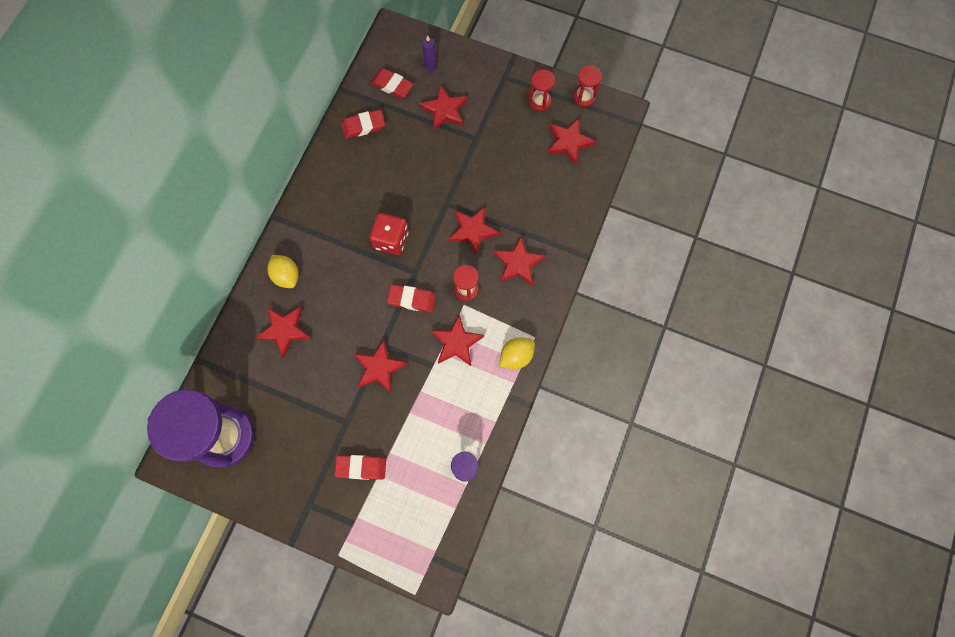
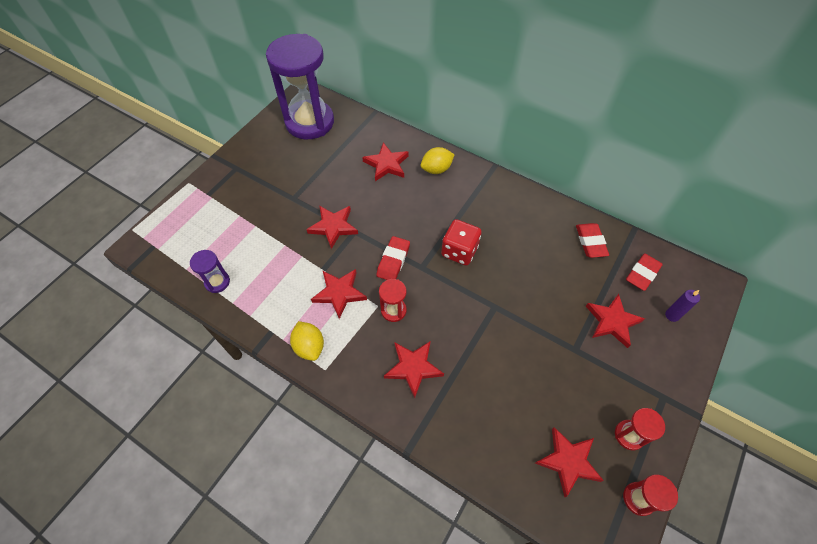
camera: 100 degrees right, 15 degrees down
(361, 467) = (250, 204): red eraser -> none
(472, 231) = (459, 327): red star -> none

